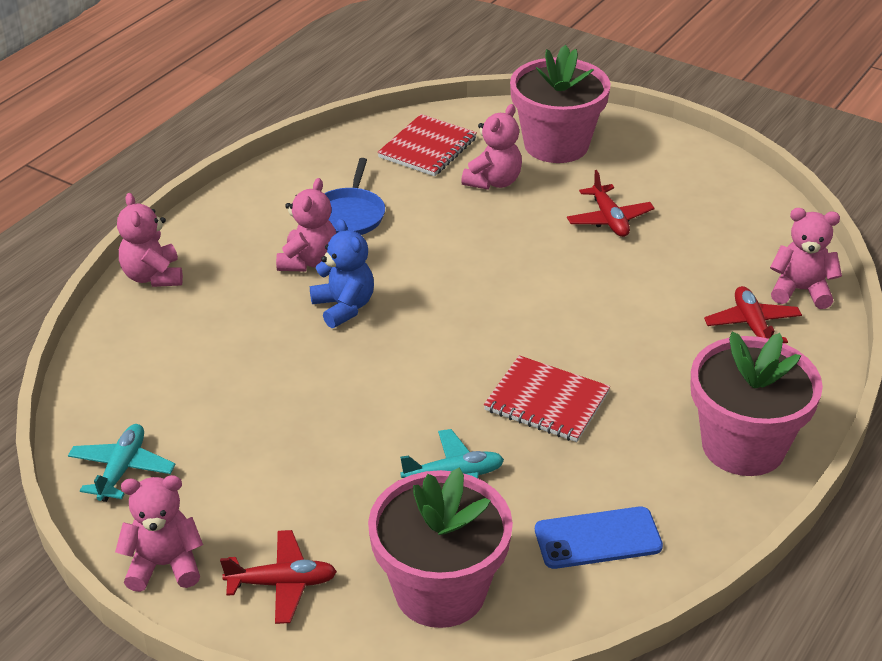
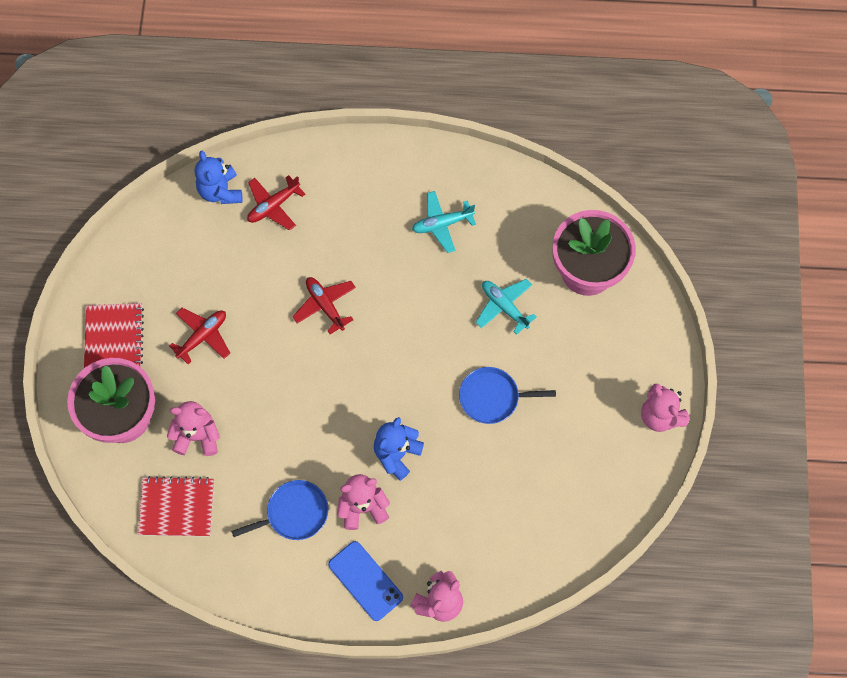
camera: 120 degrees left, 30 degrees up
(122, 469) = (613, 489): turquoise plane -> turquoise plane (442, 224)
(282, 583) = (632, 349): red plane -> red plane (325, 305)
(340, 412) = (492, 397): none -> blue pan
(546, 402) = (413, 288): red notebook -> red notebook (114, 338)
(598, 538) = (504, 214): blue phone -> blue phone (365, 581)
(743, 446) = (388, 172): pink flower pot -> none
(800, 290) = (220, 191): pink teddy bear -> blue teddy bear

